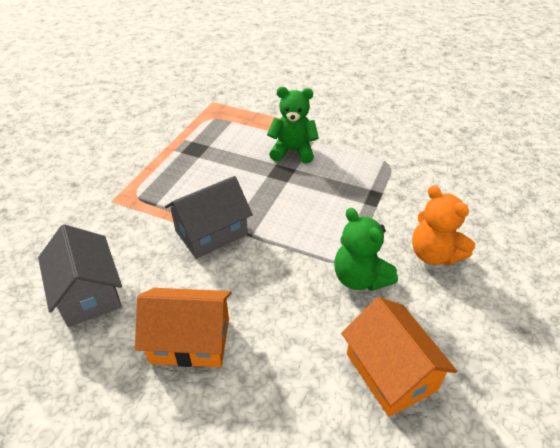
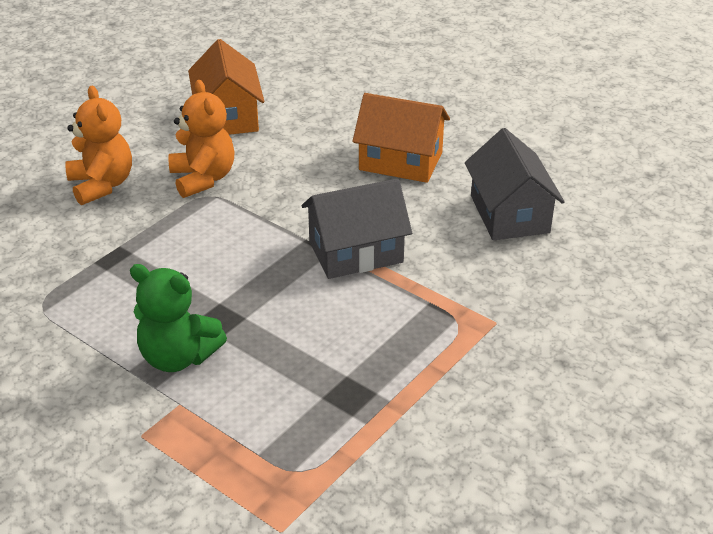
camera: 165 degrees left, 5 degrees down
(360, 278) = (203, 179): green teddy bear -> orange teddy bear

